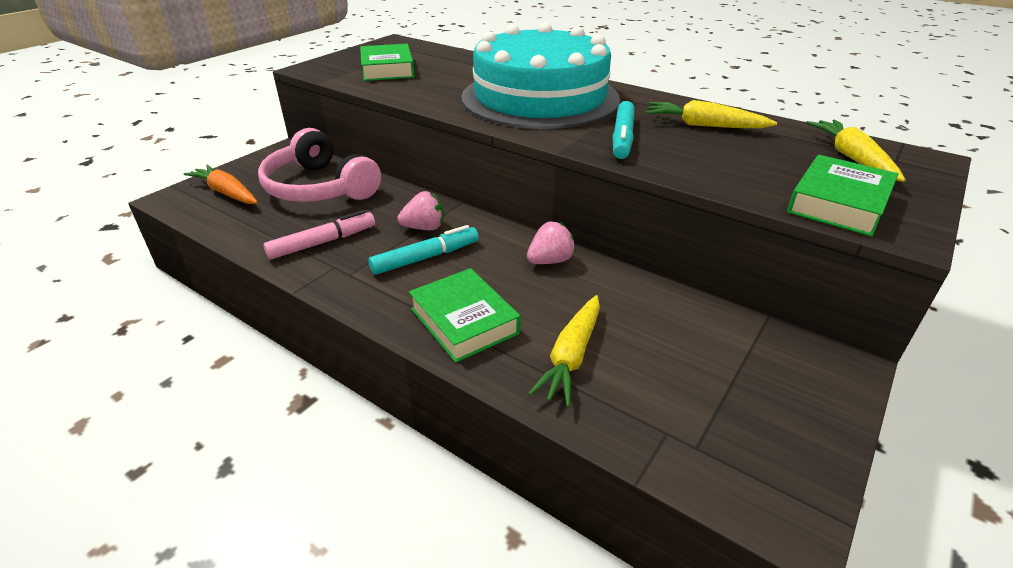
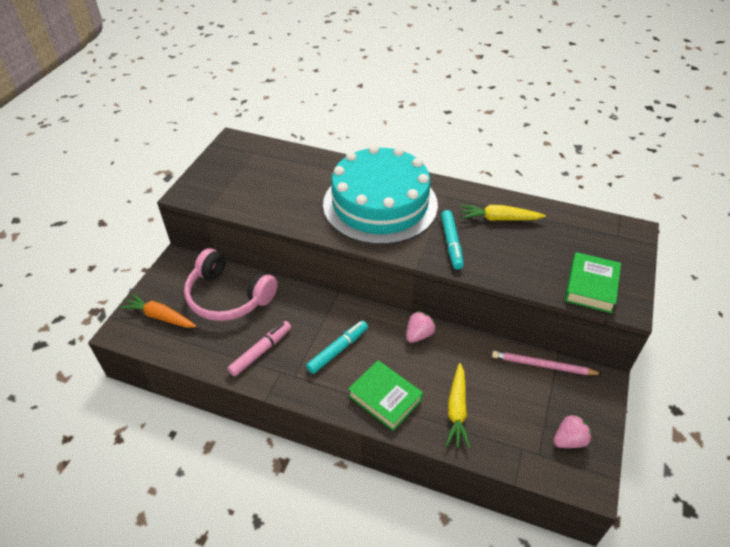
camera: 15 degrees left, 10 degrees up
(387, 69) = (249, 185): green book -> none
(424, 228) = (324, 322): pink strawberry -> pink strawberry (569, 440)
(737, 328) = (543, 365): none -> pink pencil
(852, 158) = (593, 238): yellow carrot -> none

